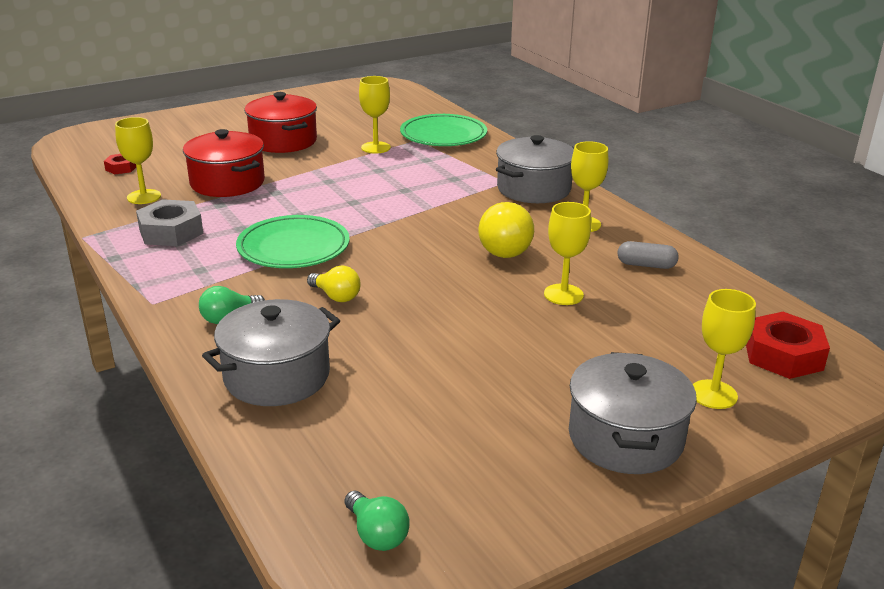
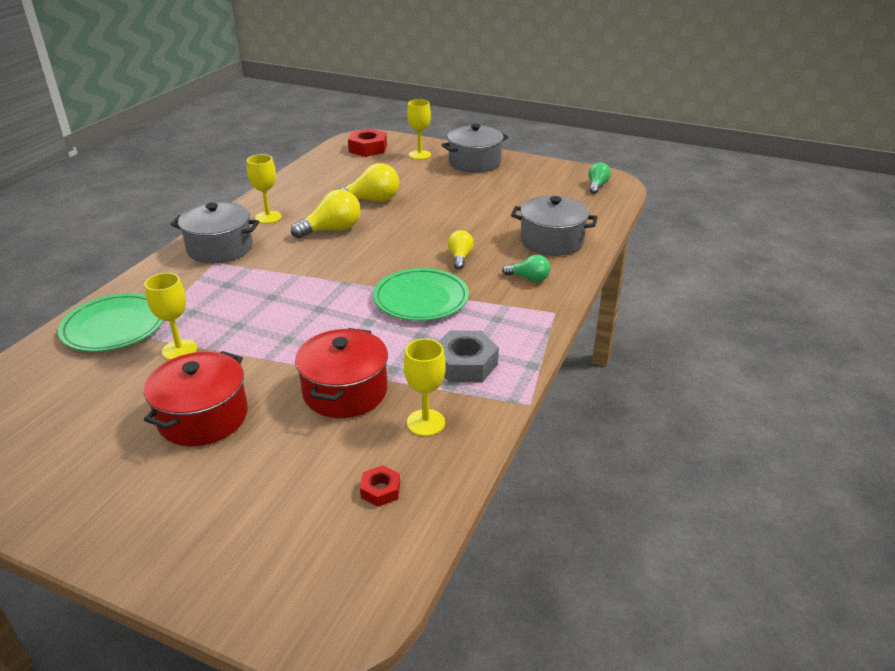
camera: 125 degrees left, 5 degrees up
(563, 294) = (371, 200): yellow goblet -> yellow light bulb
(646, 265) = (309, 189): grey capsule -> none

